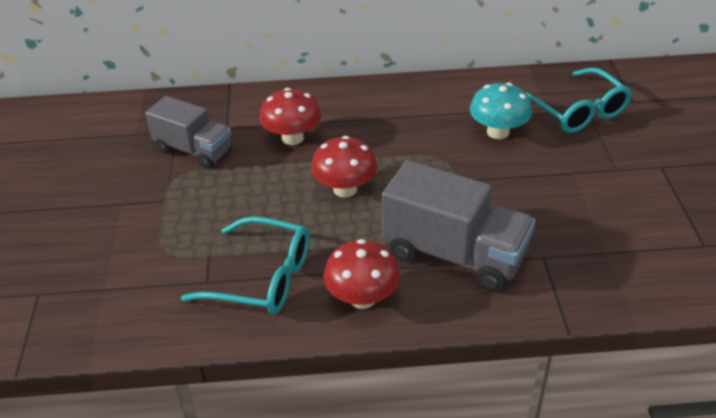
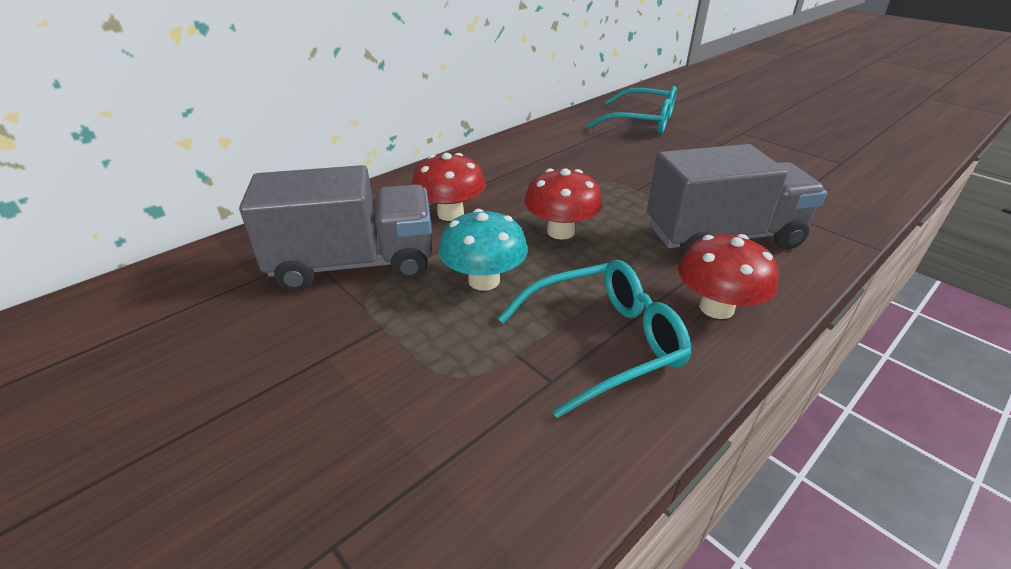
camera: 40 degrees left, 5 degrees down
(194, 150) = (354, 264): grey truck -> grey truck, size x1.51
(498, 132) = (613, 150): turquoise mushroom -> turquoise mushroom (484, 280)

